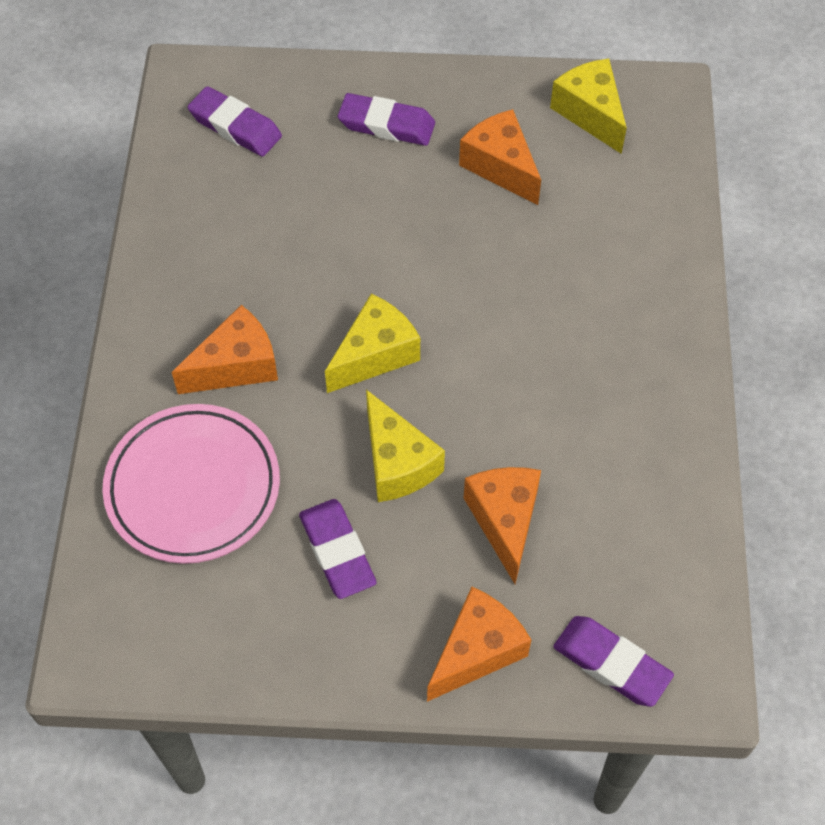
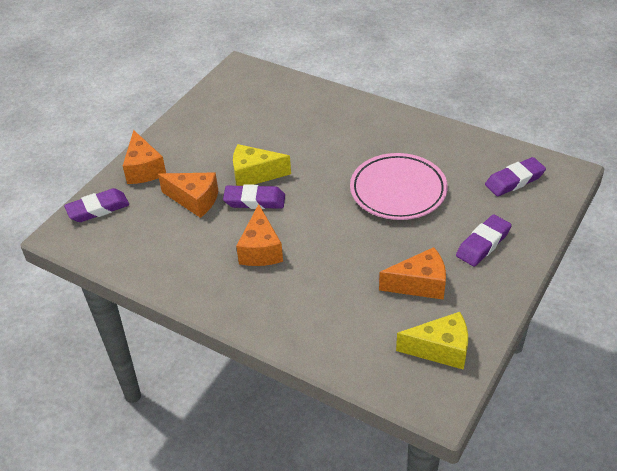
camera: 120 degrees right, 15 degrees down
(193, 487) = (293, 110): pink plate -> pink plate (398, 191)
(236, 366) = (349, 139): orange cheese -> orange cheese (260, 250)
(337, 552) = (226, 142): purple eraser -> purple eraser (254, 201)
(375, 355) = (321, 187): yellow cheese -> none

